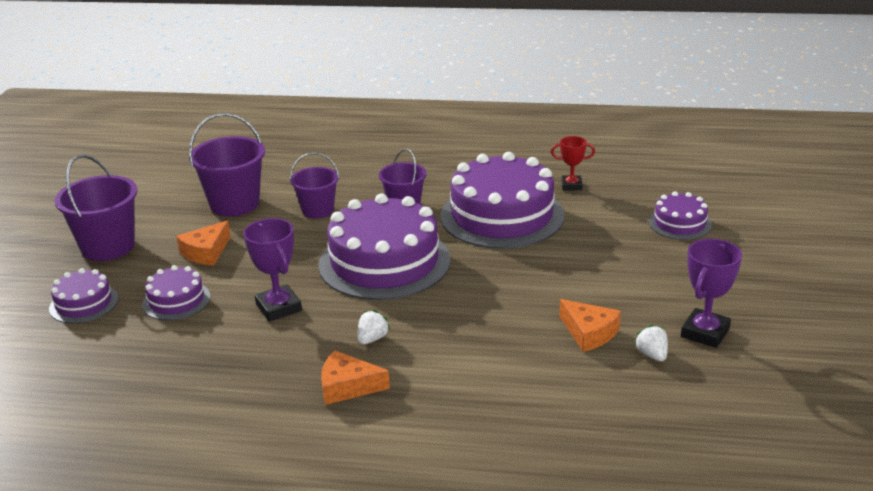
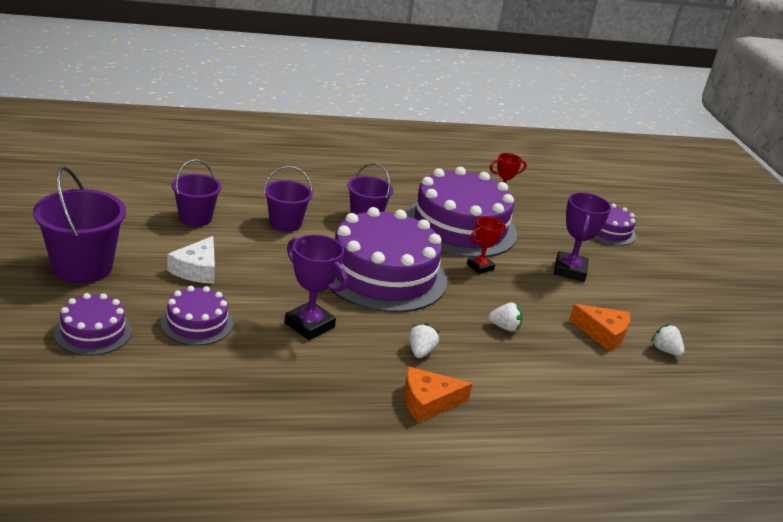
camera: 25 degrees left, 0 degrees up
(206, 252) = (197, 269): orange cheese -> white cheese
(234, 204) = (195, 218): purple bucket -> purple bucket, size x0.63
(479, 320) = (504, 327): none -> white strawberry
(495, 258) = (480, 267): none -> red trophy
(705, 333) = (691, 328): purple trophy -> purple trophy (570, 270)

